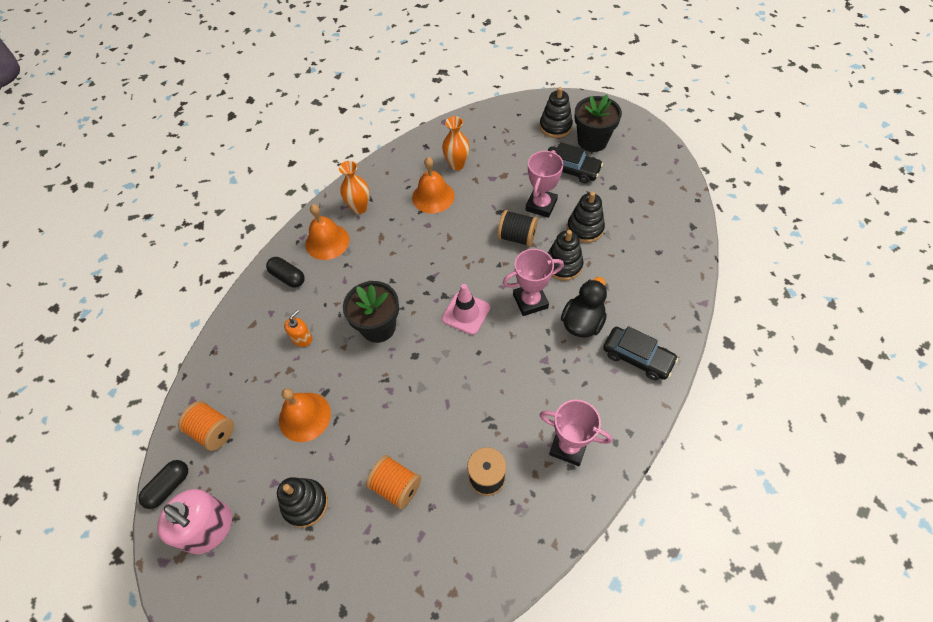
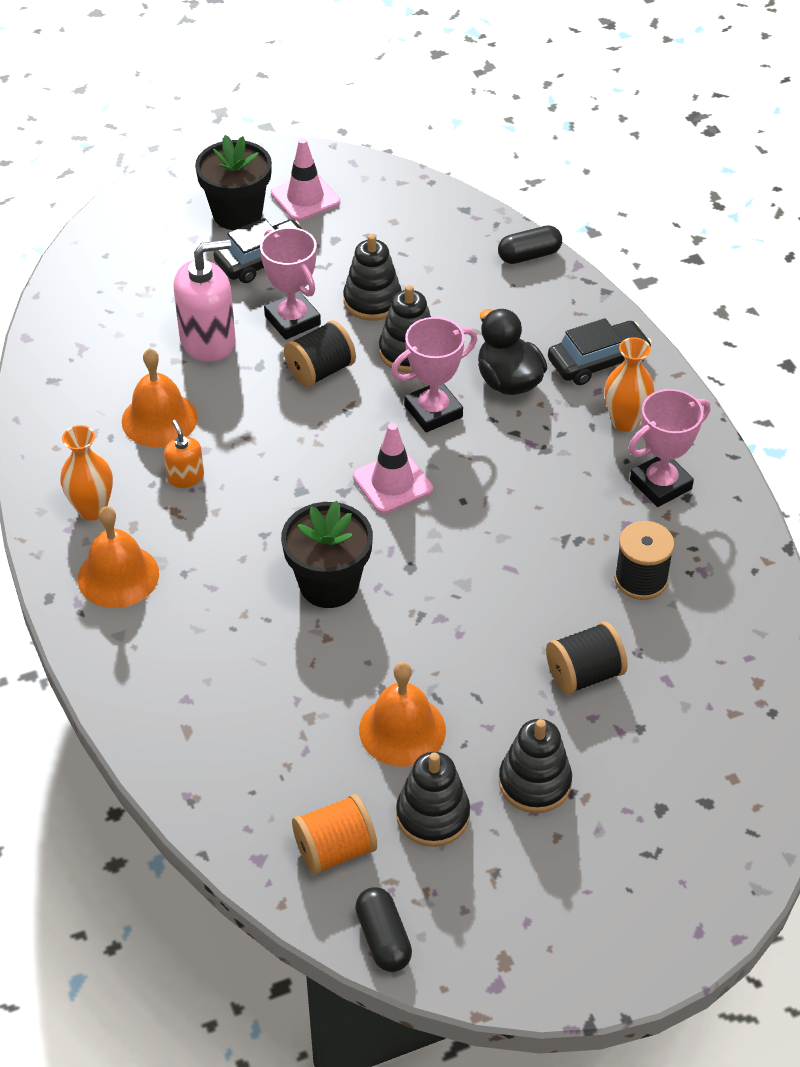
camera: 60 degrees left, 10 degrees down
(209, 528) = (488, 909): pink soap dispenser -> pink soap dispenser (208, 341)
(288, 277) = (139, 651): black capsule -> black capsule (529, 255)
(302, 338) = (269, 679): orange soap dispenser -> orange soap dispenser (185, 477)
(396, 486) = (584, 674): orange spool -> black spool
(457, 165) = (128, 365): orange vase -> orange vase (625, 421)
(530, 301) = (433, 411): pink trophy -> pink trophy turned 45 degrees clockwise
(555, 126) = (171, 233): black stacking toy -> black stacking toy (433, 815)
(630, 158) = (305, 198): none -> pink traffic cone

